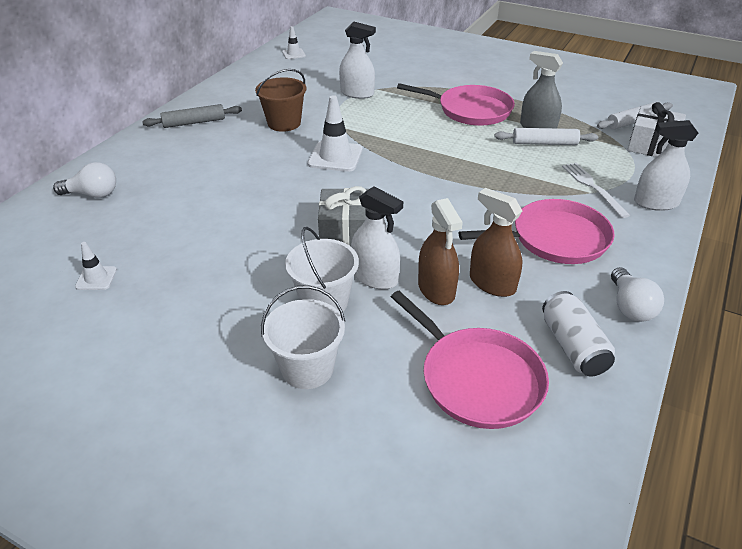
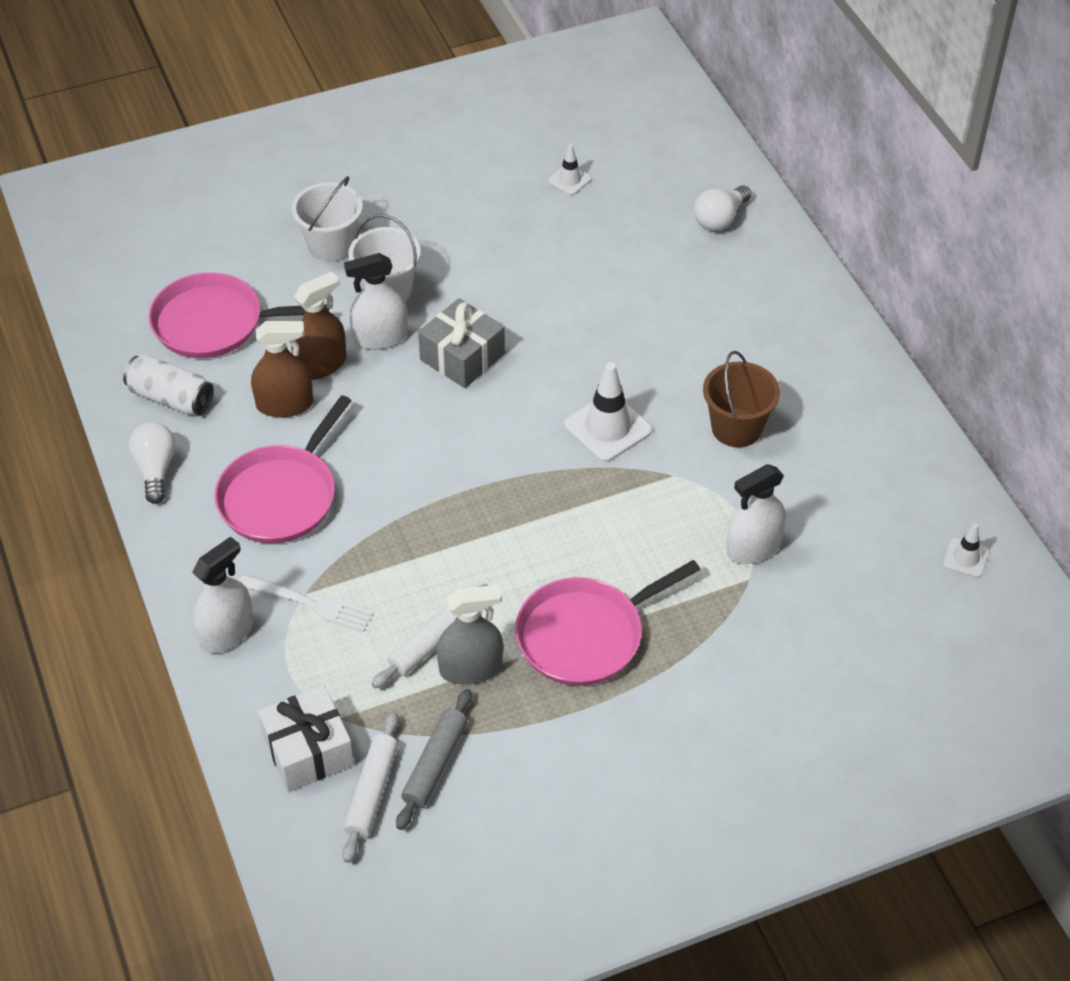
camera: 130 degrees right, 10 degrees up
(194, 122) = (817, 351): grey rolling pin -> grey rolling pin (435, 764)
(436, 289) = (321, 365): brown spray bottle -> brown spray bottle turned 120 degrees clockwise
(630, 307) = (155, 469): white light bulb -> white light bulb turned 45 degrees clockwise

